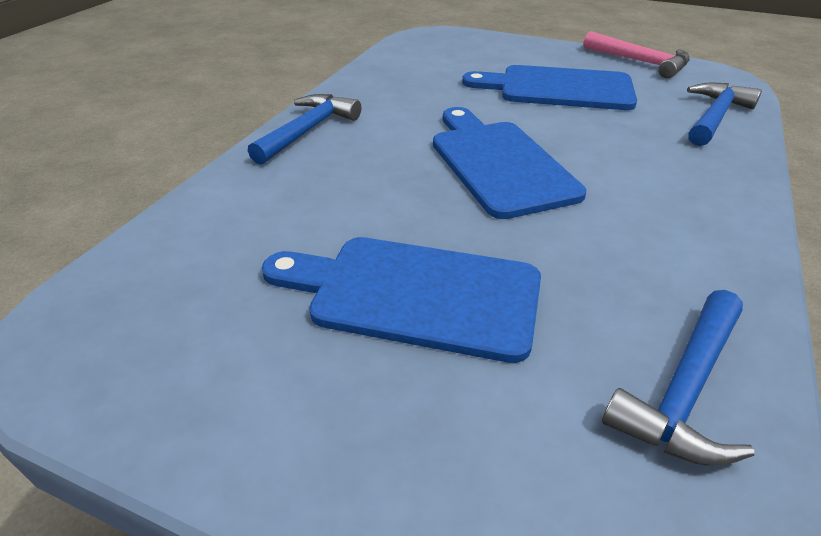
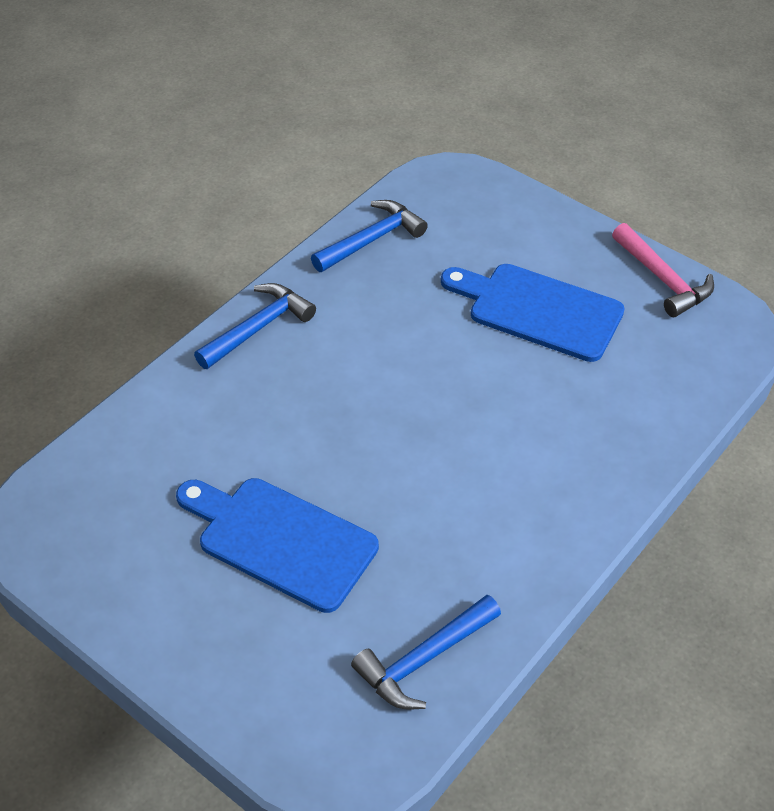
camera: 15 degrees right, 10 degrees up
(499, 163) = (415, 413): blue cutting board -> none
(715, 117) = (672, 392): blue hammer -> blue hammer (371, 240)

